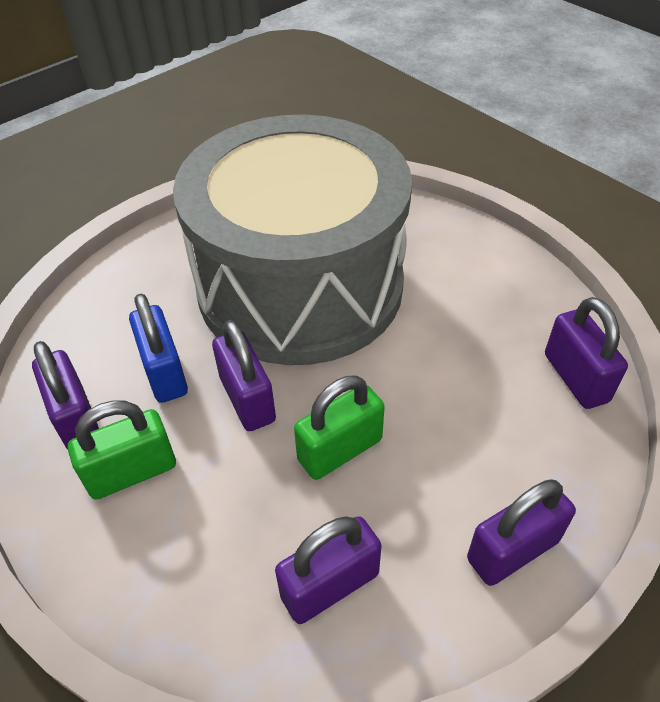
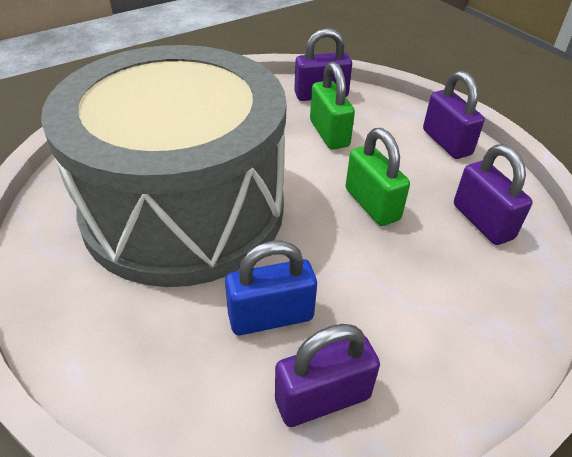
camera: 85 degrees left, 5 degrees down
(132, 472) = (391, 343): green padlock -> green padlock (329, 133)
(247, 399) = (315, 254): purple padlock -> none

